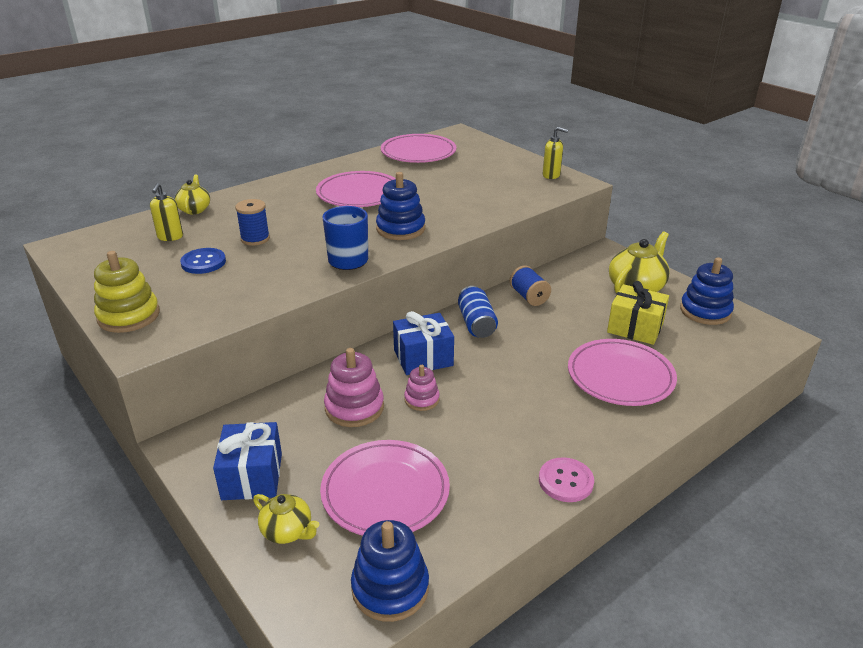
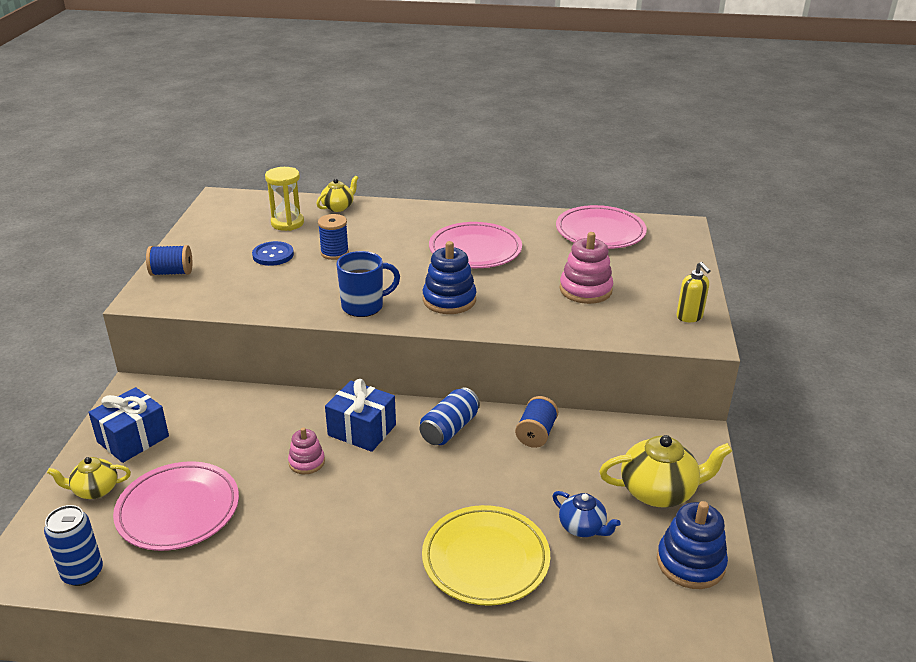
camera: 45 degrees right, 0 degrees up
(129, 316) = (172, 273): yellow stacking toy -> blue spool
(170, 237) = (287, 223): yellow soap dispenser -> yellow hourglass
(288, 531) = (95, 490): yellow teapot -> yellow teapot turned 90 degrees clockwise
(354, 407) = (257, 435): pink stacking toy -> pink stacking toy (585, 290)
(390, 588) = (83, 573): blue stacking toy -> blue can
(565, 481) = (292, 602): pink button -> none
(620, 376) = (485, 559): pink plate -> yellow plate
(635, 328) = (582, 527): yellow gift -> blue teapot

